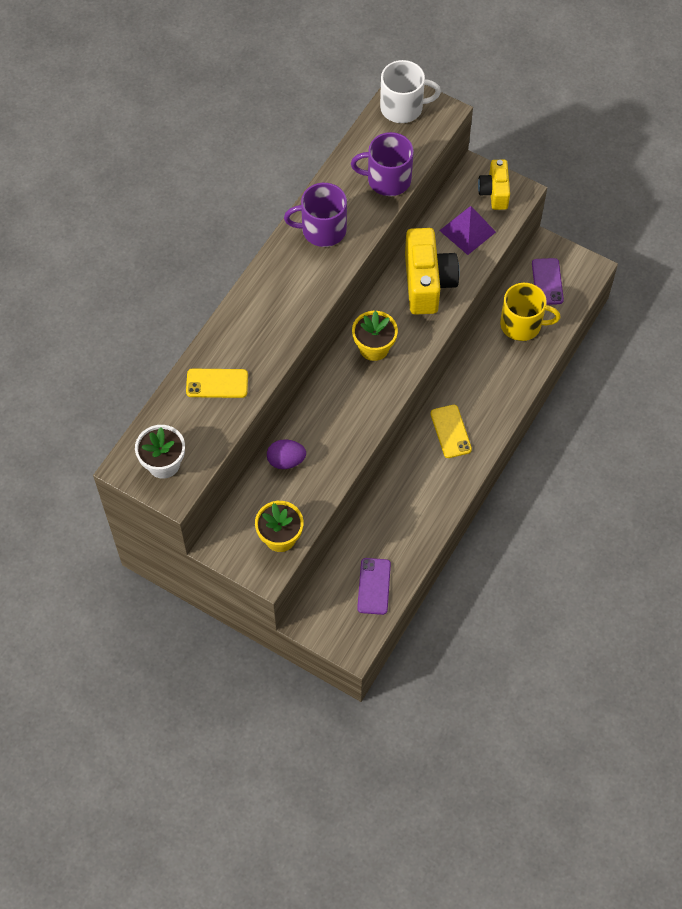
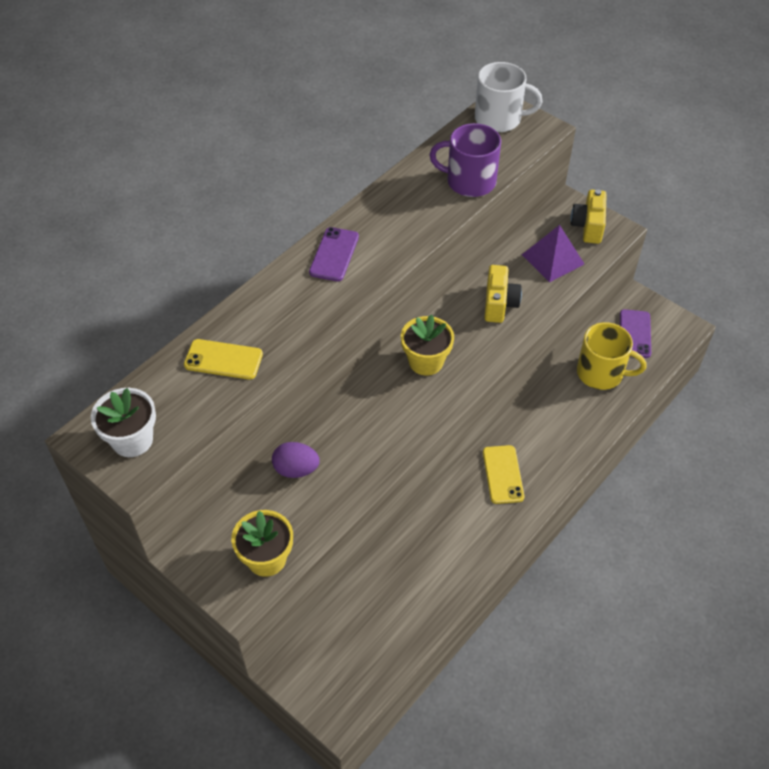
camera: 10 degrees right, 10 degrees down
(322, 229) = (386, 219): purple mug -> none
(374, 586) = (379, 641): purple phone -> purple phone (334, 254)
(427, 283) = (499, 304): yellow camera -> yellow camera, size x0.60

